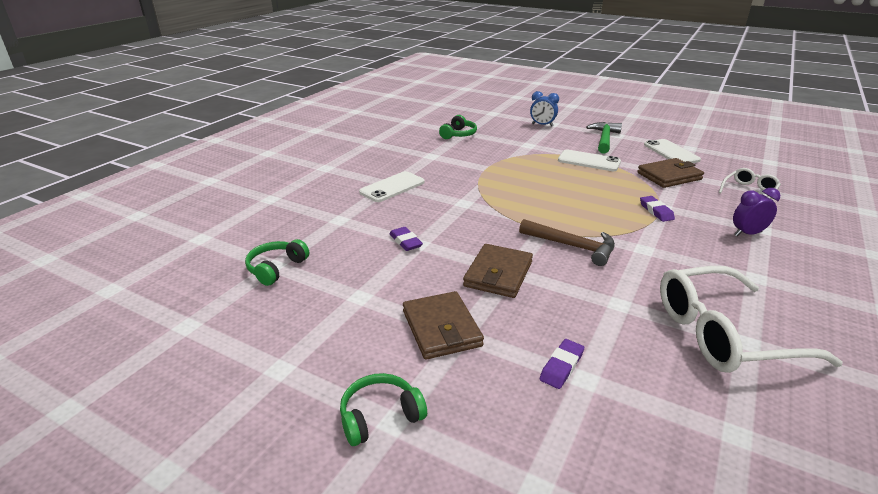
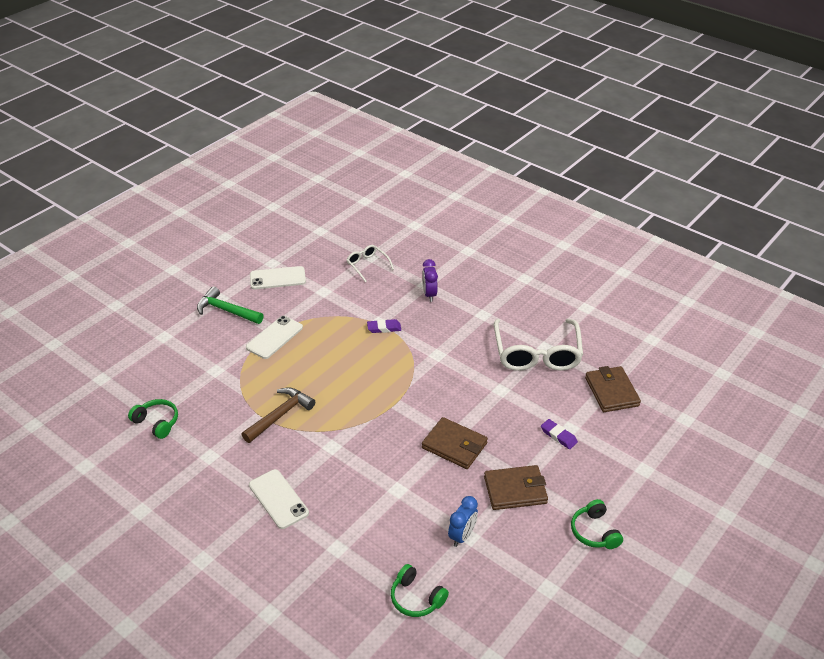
camera: 80 degrees left, 10 degrees up
(405, 242) = (392, 499): purple eraser -> none
(542, 125) = (164, 345): blue clock -> blue clock (462, 536)
(572, 246) = (424, 393): brown hammer -> brown hammer (280, 415)
(669, 176) = (325, 298): brown wallet -> brown wallet (611, 392)

